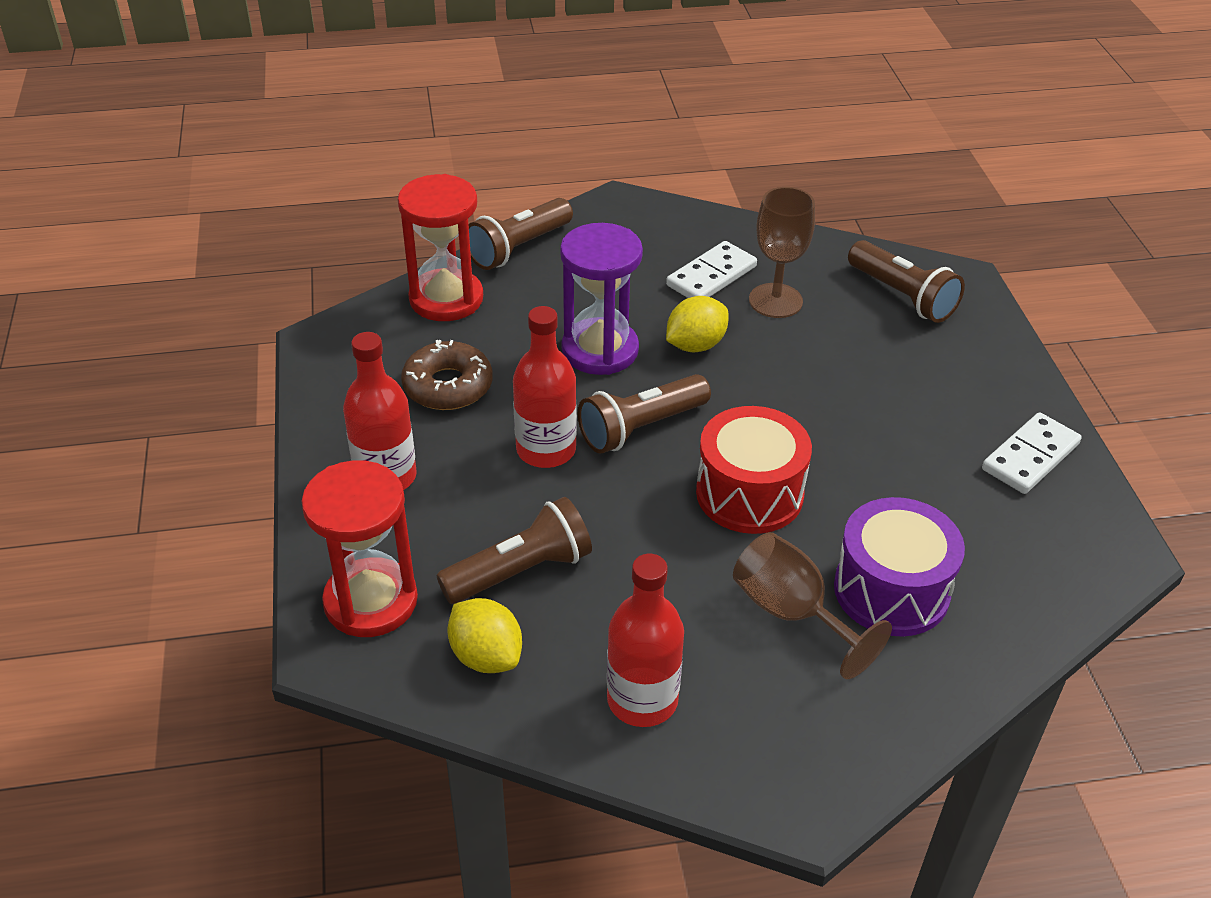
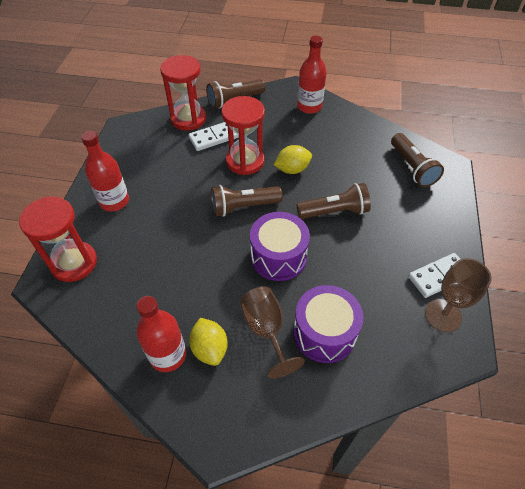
camera: 20 degrees right, 10 degrees up
(448, 386) = (166, 162): brown donut -> none
(486, 656) = (108, 307): yellow lemon -> yellow lemon (210, 348)
(521, 571) = (148, 267): brown flashlight -> brown flashlight (334, 211)
(546, 450) = (193, 207): red bottle -> red bottle (309, 106)
(600, 350) = (245, 161): purple hourglass -> red hourglass
(711, 276) = (318, 135): white domino -> white domino (214, 137)
(749, 493) = (278, 256): red drum -> purple drum
(775, 301) = (344, 155): brown goblet -> brown goblet (443, 315)

